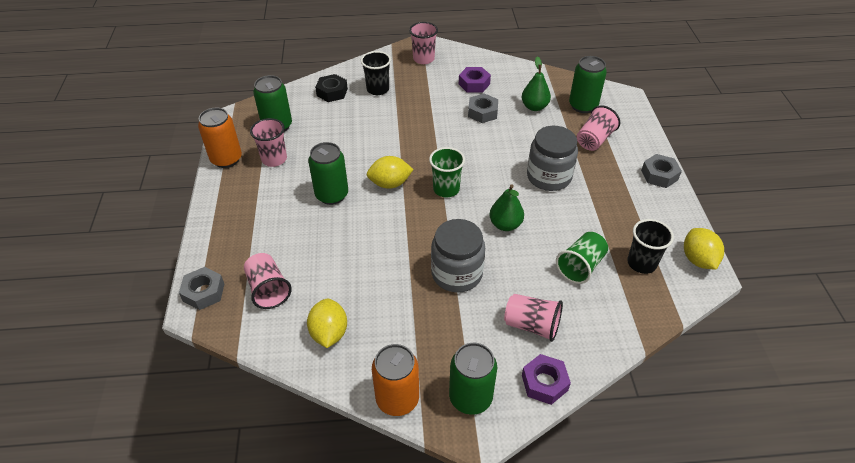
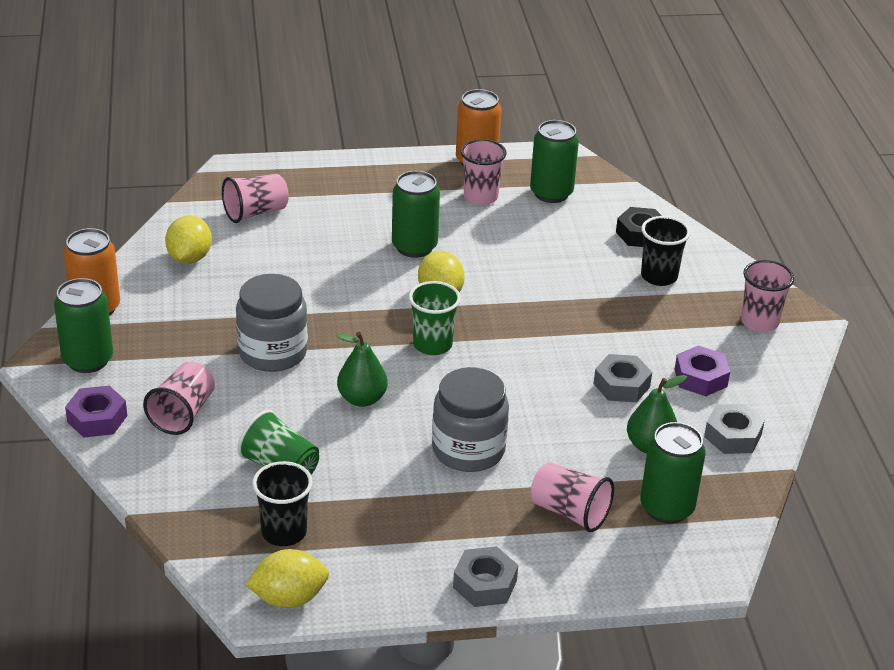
camera: 85 degrees right, 10 degrees down
(203, 292) = (255, 171): grey nut -> grey nut (732, 436)
(329, 333) = (189, 258): yellow lemon -> yellow lemon turned 75 degrees counterclockwise

